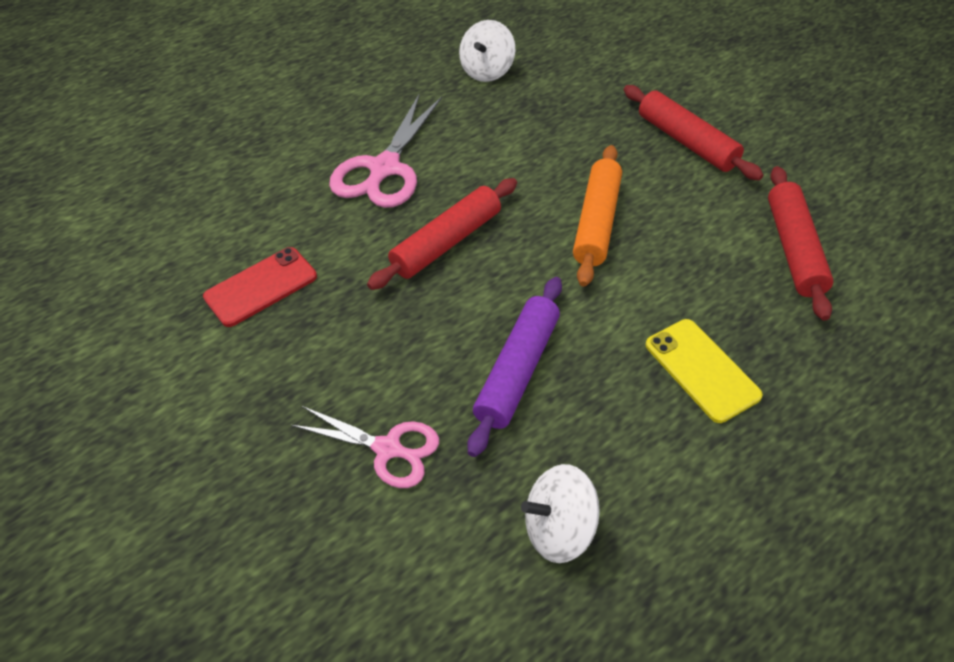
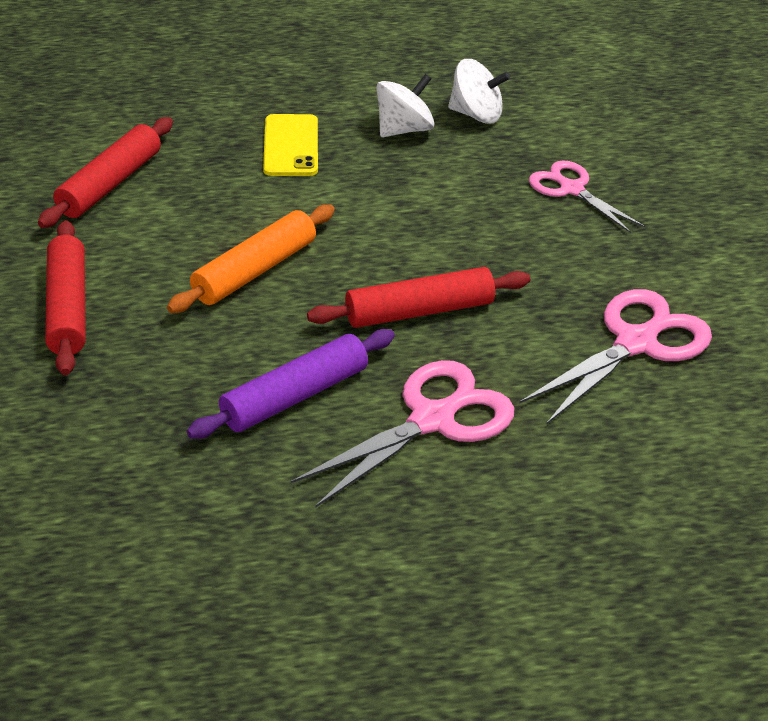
camera: 155 degrees left, 10 degrees down
(261, 287) = (635, 343): red phone -> pink scissors
(487, 71) = (188, 510): white spinning top -> white spinning top (404, 129)
(518, 370) = (434, 195): purple rolling pin -> purple rolling pin (294, 396)

